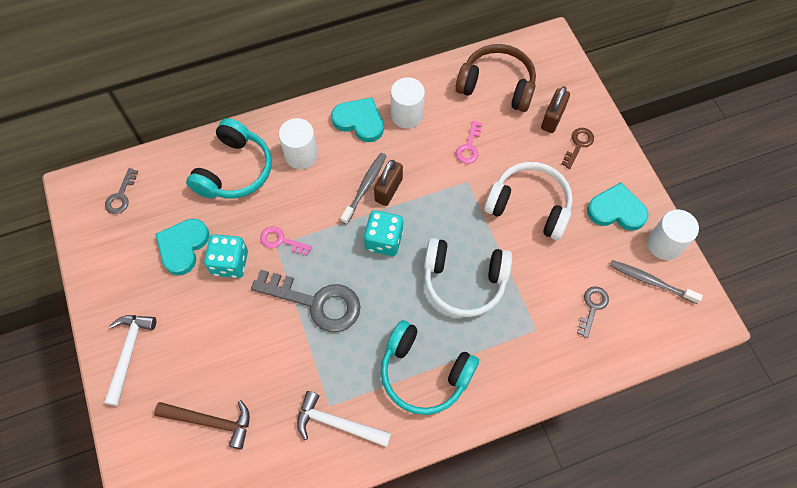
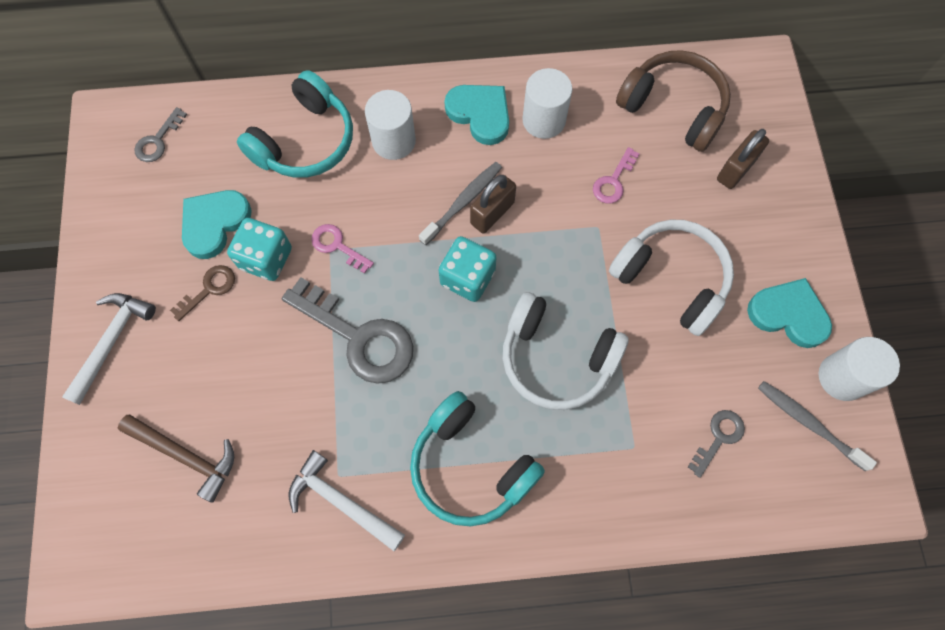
camera: 15 degrees right, 5 degrees up
(578, 145) = (761, 213): brown key -> brown key (209, 289)

